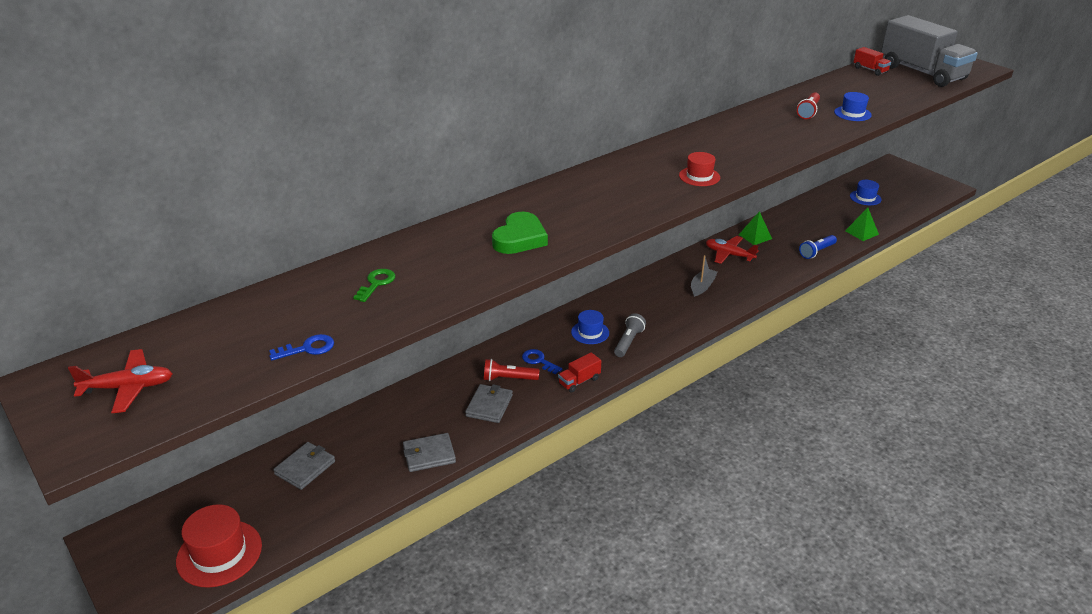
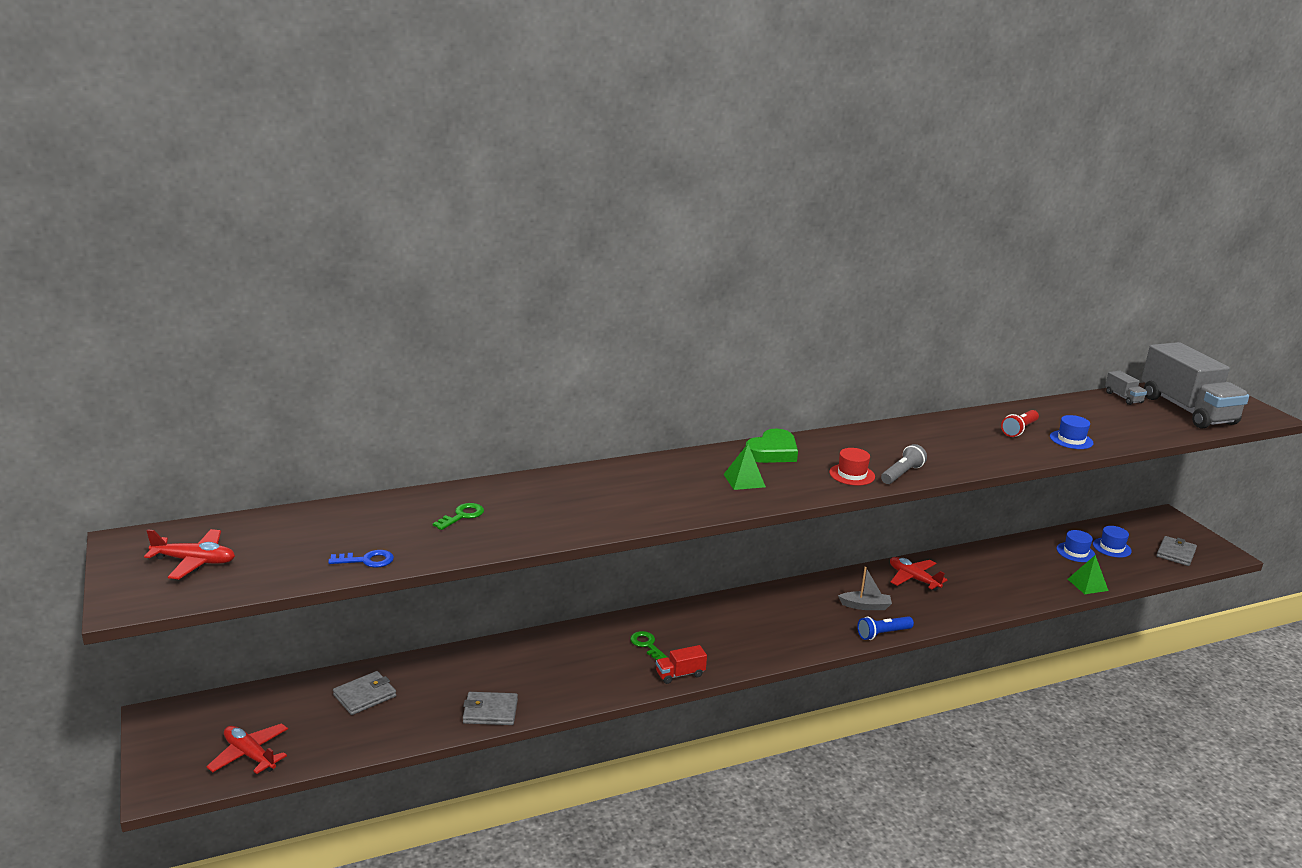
camera: 15 degrees right, 10 degrees down
(219, 553) = (250, 755): red hat -> red plane
(489, 406) = (574, 678): grey wallet -> grey wallet (1176, 553)
(508, 378) = (606, 656): red flashlight -> none
(520, 238) = (625, 501): green heart -> green heart (772, 452)
(539, 361) = (647, 645): blue key -> green key
(590, 332) = (716, 628): blue hat -> blue hat (1075, 552)
(628, 342) = (753, 646): grey flashlight -> grey flashlight (902, 474)
(702, 286) = (865, 606): grey boat -> grey boat turned 45 degrees clockwise
(755, 236) = (954, 565): green pyramid -> green pyramid (744, 480)
(816, 252) = (1020, 595): blue flashlight -> blue flashlight (883, 634)
(870, 70) = (1123, 397): red truck -> grey truck

